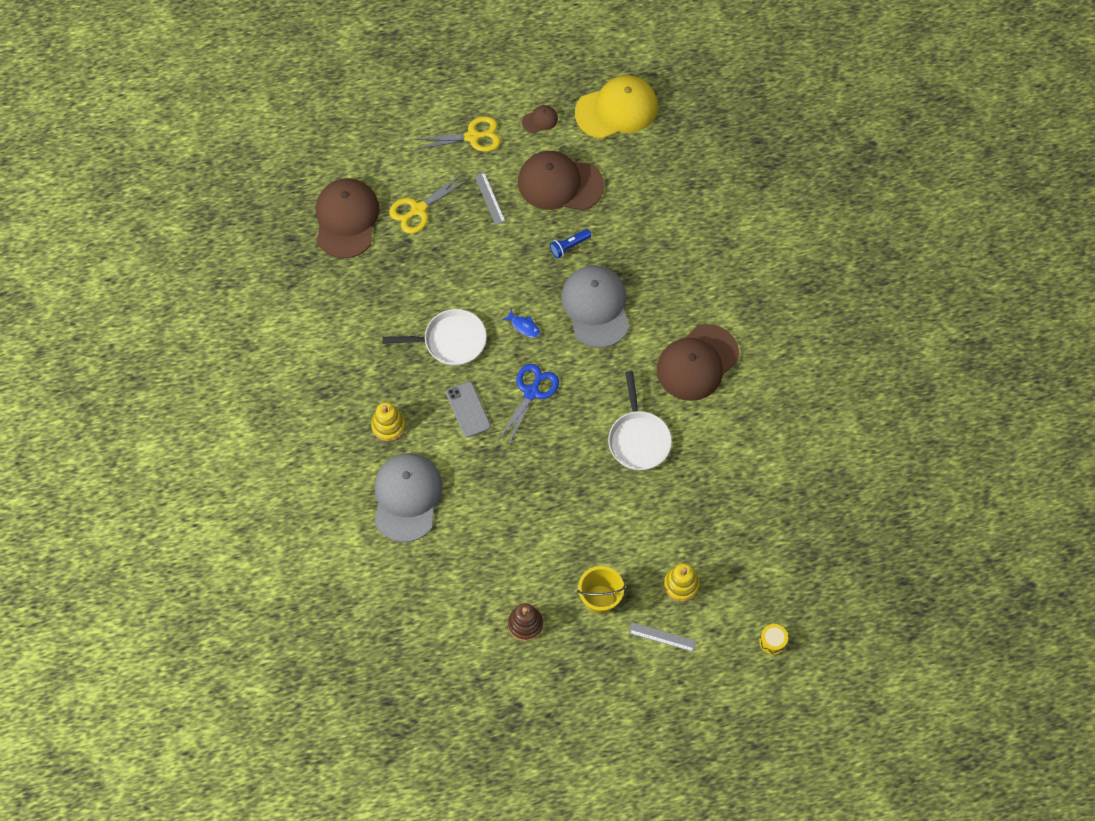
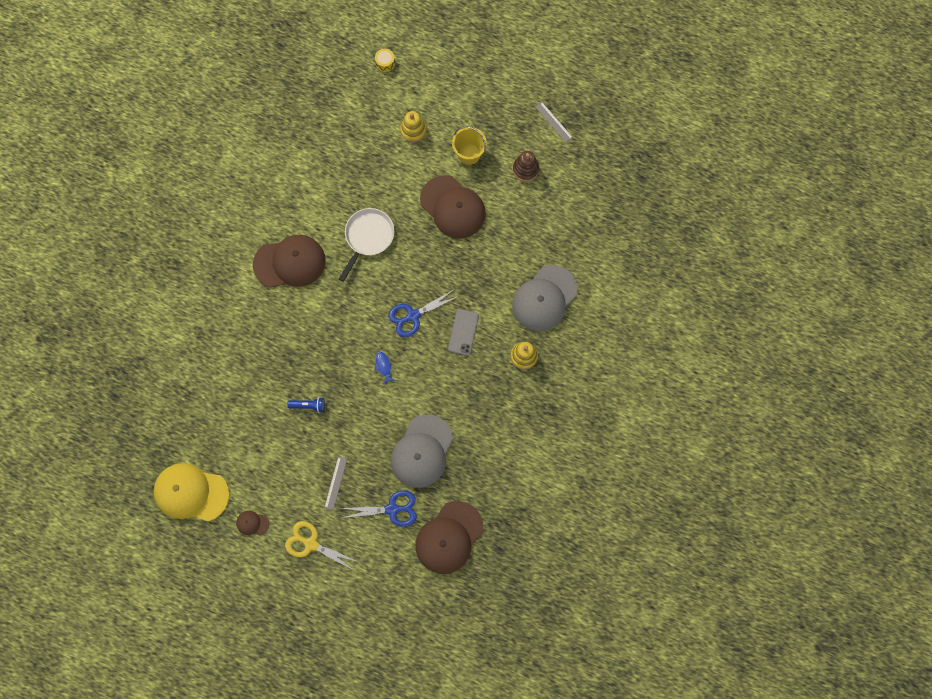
camera: 145 degrees left, 10 degrees up
(418, 209) = (392, 509): yellow scissors -> blue scissors
(450, 341) = (440, 389): white pan -> none
(560, 183) = (277, 460): brown cap -> brown cap (453, 207)
(596, 307) = (325, 347): grey cap -> grey cap (422, 451)
(662, 637) = (448, 108): grey ruler -> grey ruler (553, 122)

